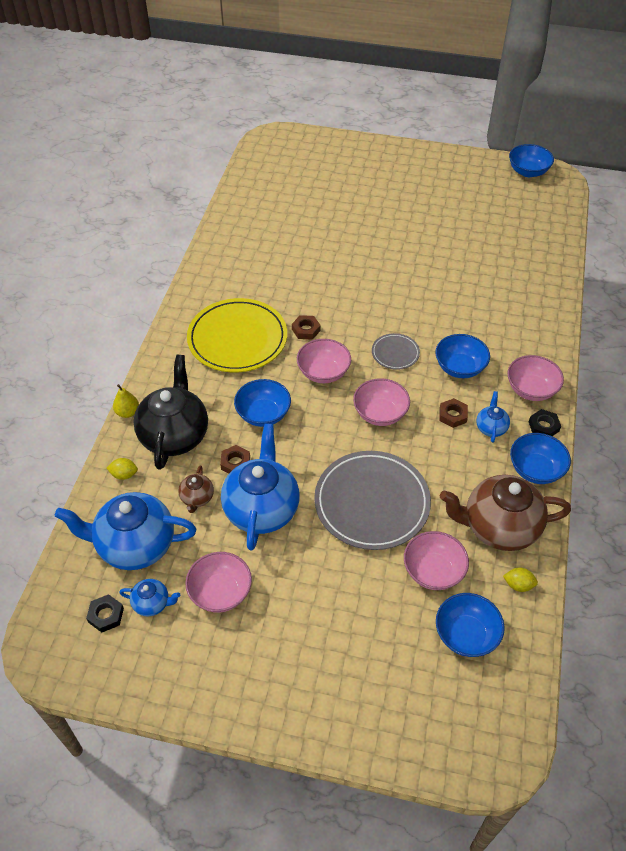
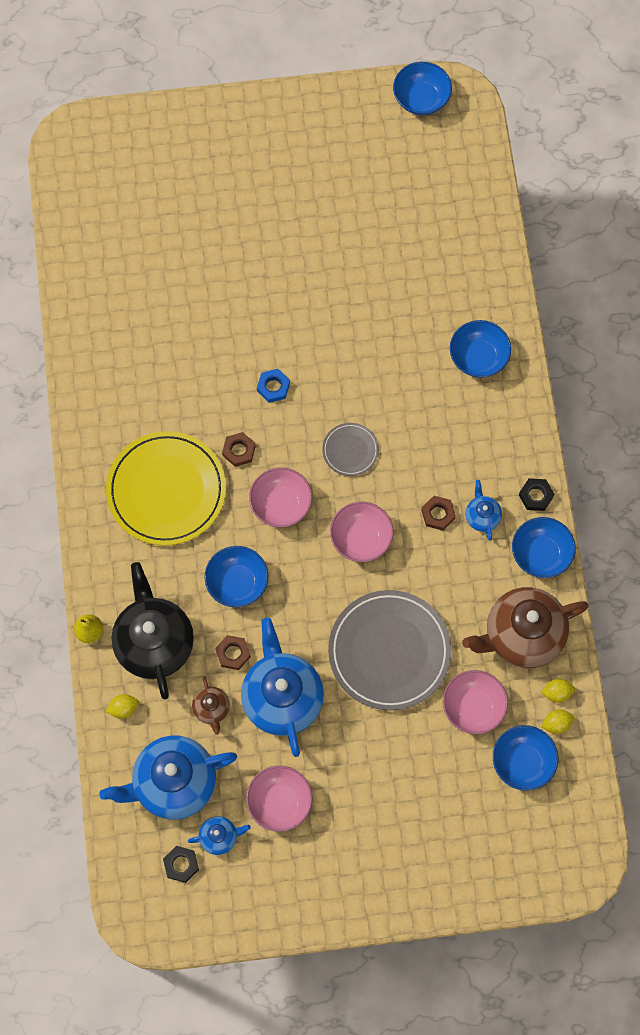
camera: 20 degrees left, 20 degrees up
(351, 299) = (273, 387): none -> blue nut
(459, 367) = (426, 446): blue bowl -> blue bowl (478, 357)
(510, 611) = (556, 724): none -> yellow lemon
(531, 389) = (511, 451): pink bowl -> none

